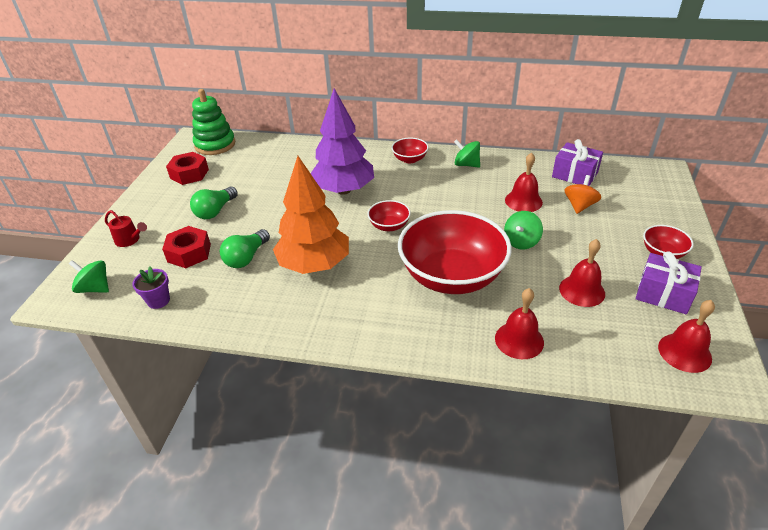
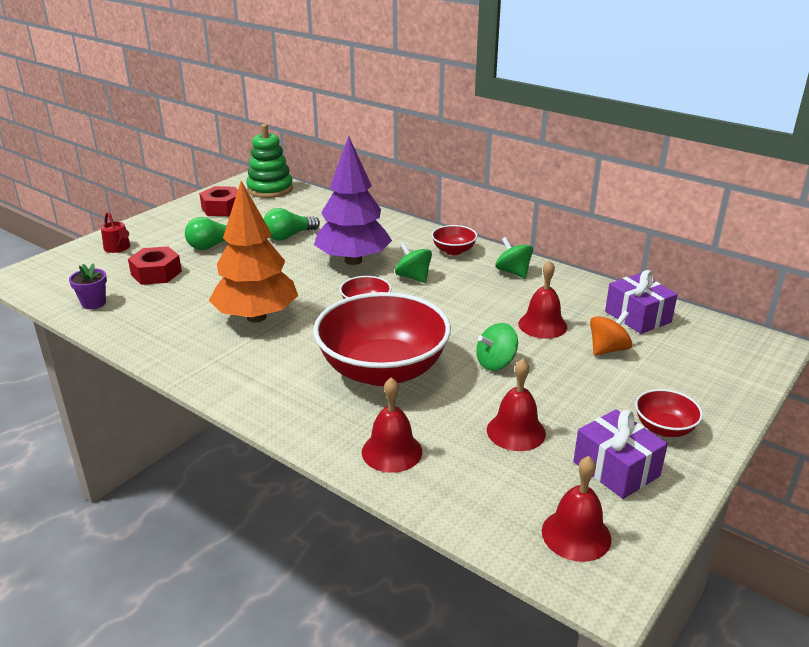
camera: 25 degrees right, 10 degrees down
(95, 288) = (55, 277): green spinning top -> green spinning top (413, 277)
(246, 258) = (201, 292): green light bulb -> green light bulb (289, 236)

